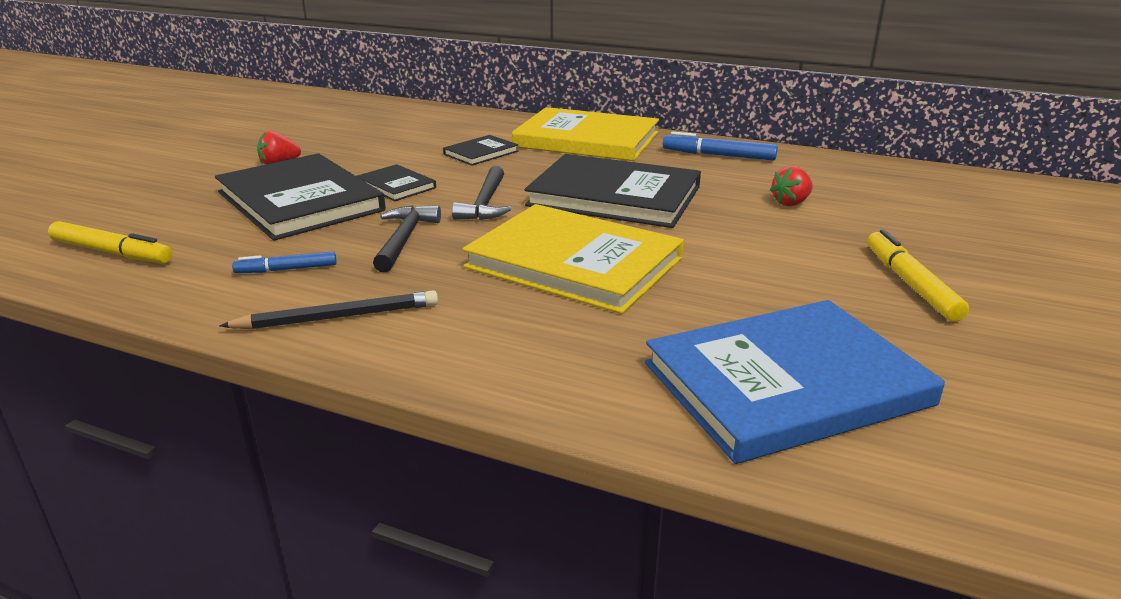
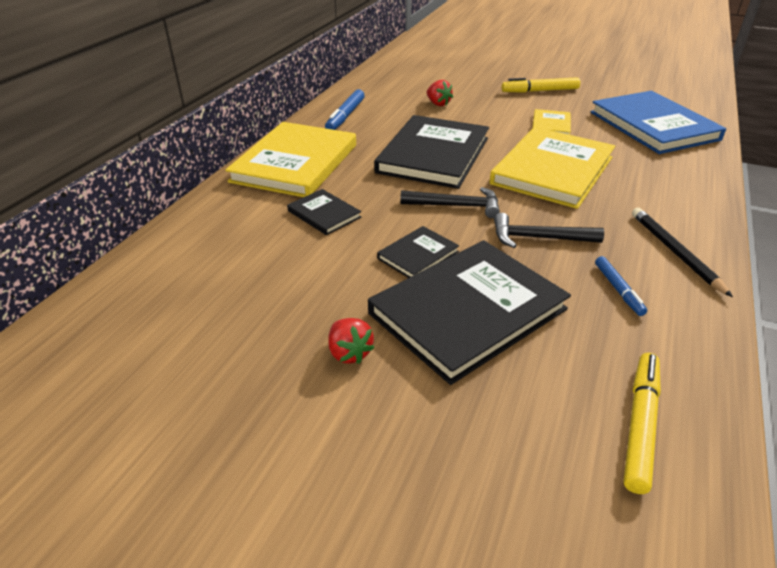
camera: 90 degrees left, 10 degrees up
(743, 278) = (551, 125): none -> yellow book

